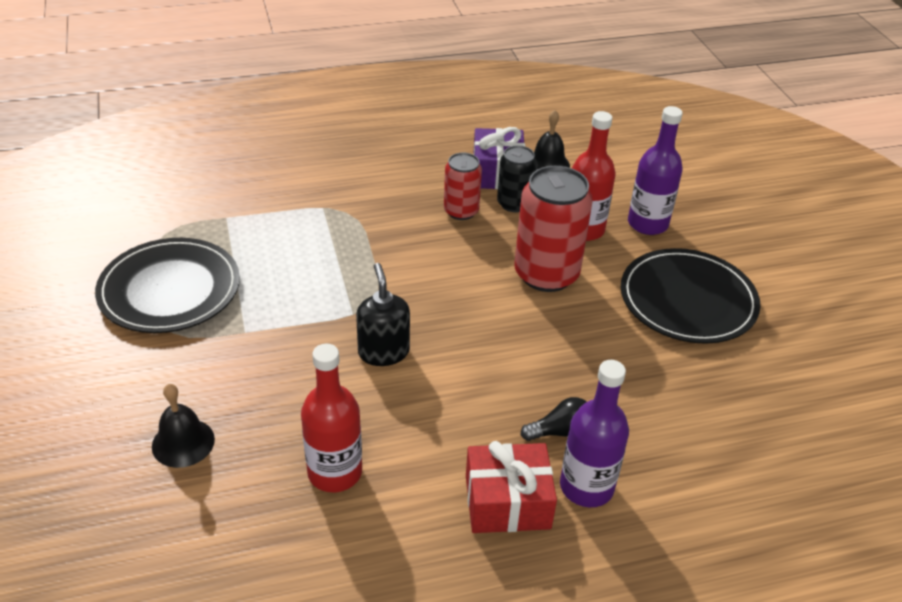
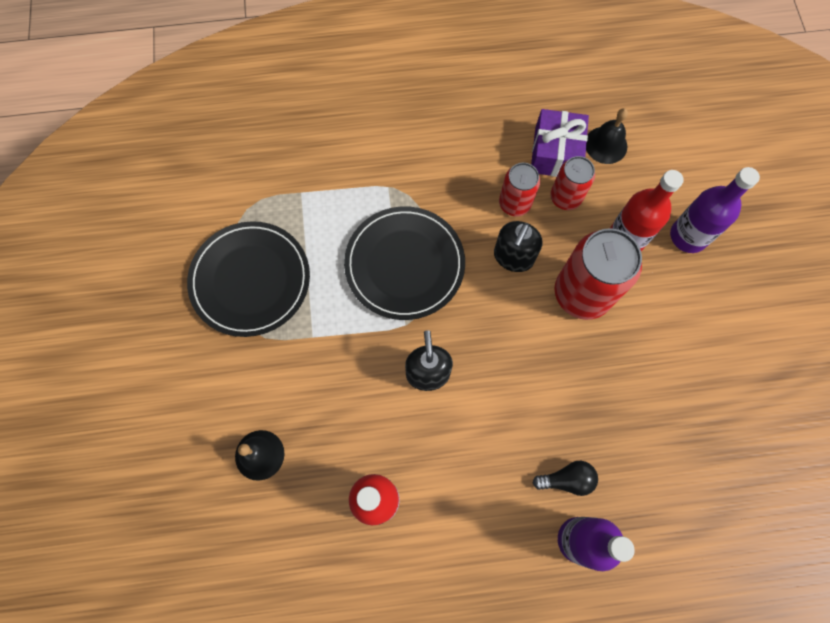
camera: 10 degrees right, 30 degrees up
(466, 251) = (513, 257): none -> black soap dispenser
(507, 502) = (512, 547): red gift -> none
(514, 203) = (565, 197): black can -> red can
(688, 300) = (706, 339): black plate -> black plate (404, 264)

